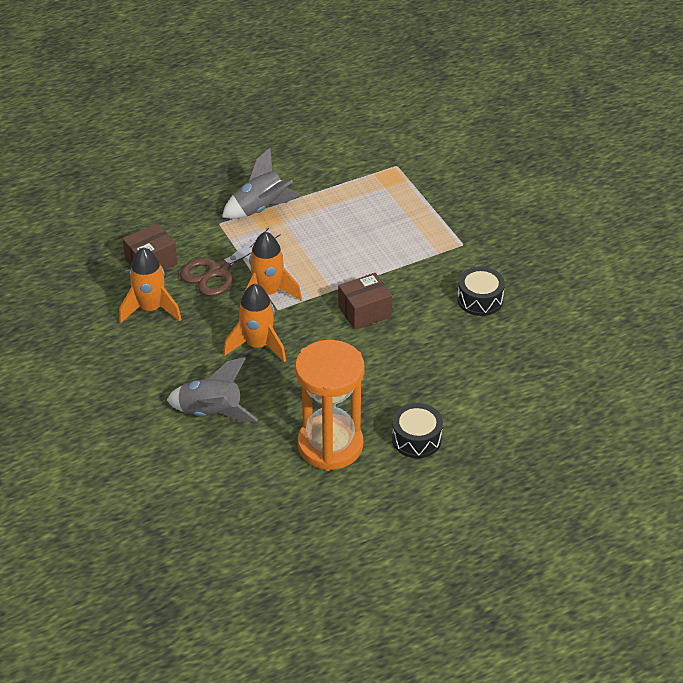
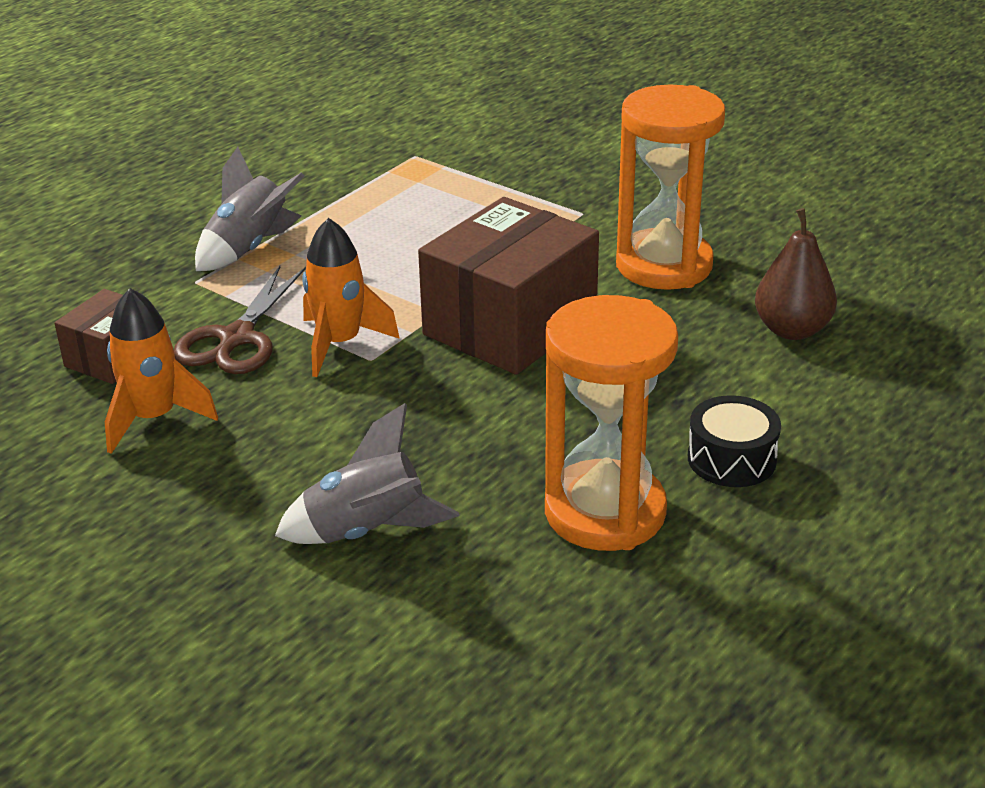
camera: 25 degrees left, 10 degrees down
(258, 345) = (375, 414): orange rocket -> none
(364, 312) = (510, 325): brown box -> brown box, size x1.91
(480, 299) = (664, 265): black drum -> orange hourglass
(516, 370) = (792, 330): none -> brown pear

